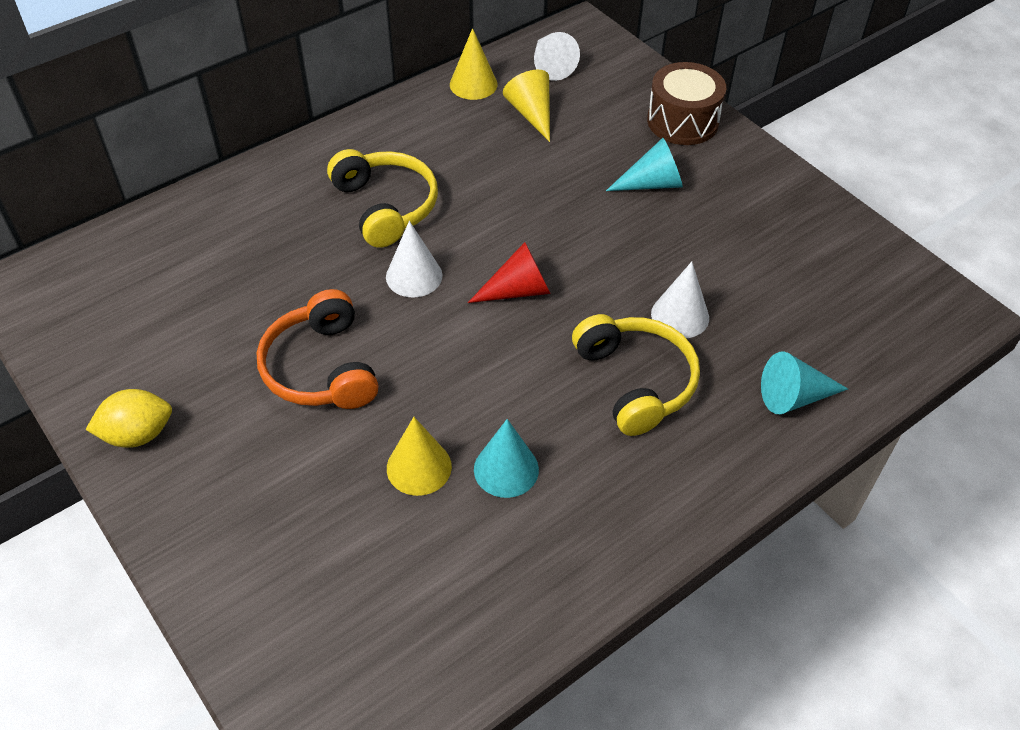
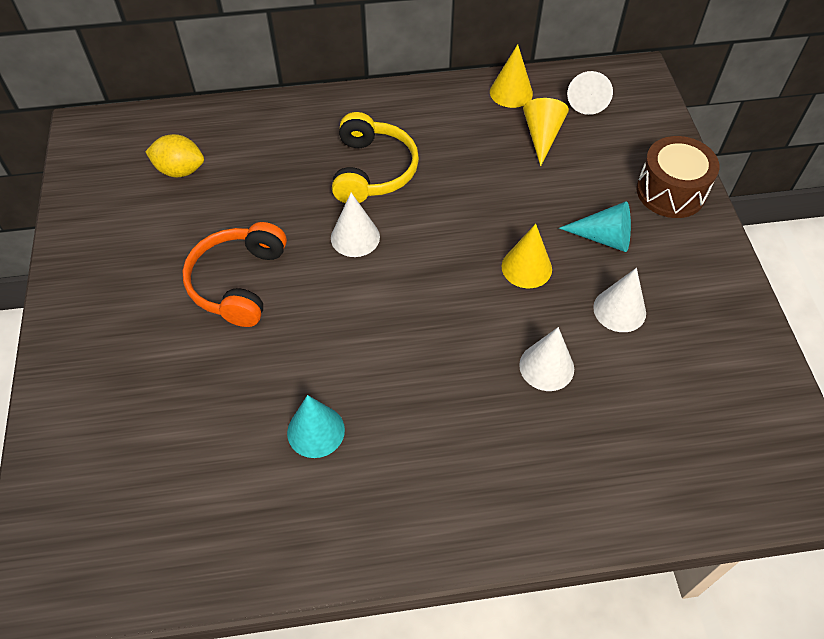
camera: 30 degrees right, 5 degrees up
(138, 434) = (85, 276): yellow lemon -> yellow lemon (180, 170)
(419, 467) = (253, 396): yellow cone -> yellow cone (526, 267)
(518, 290) = (427, 284): red cone -> none
(635, 381) = (468, 407): yellow headphones -> none
(709, 240) = (619, 310): none -> white cone
(794, 397) = (597, 488): turquoise cone -> none

